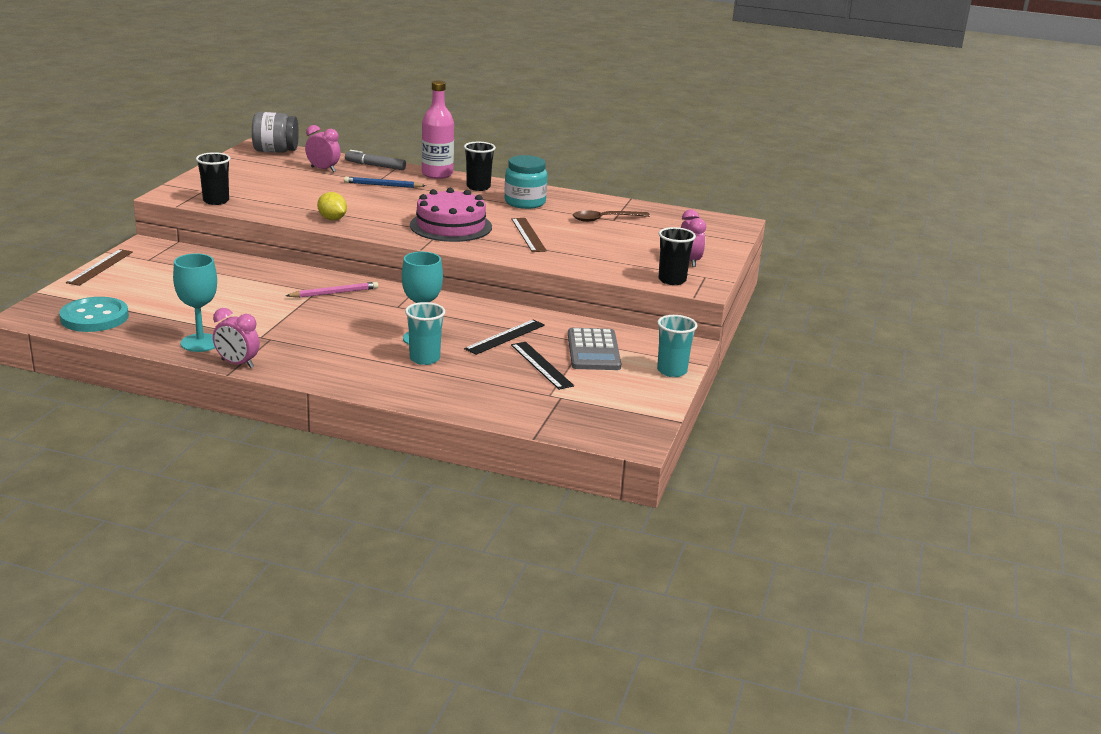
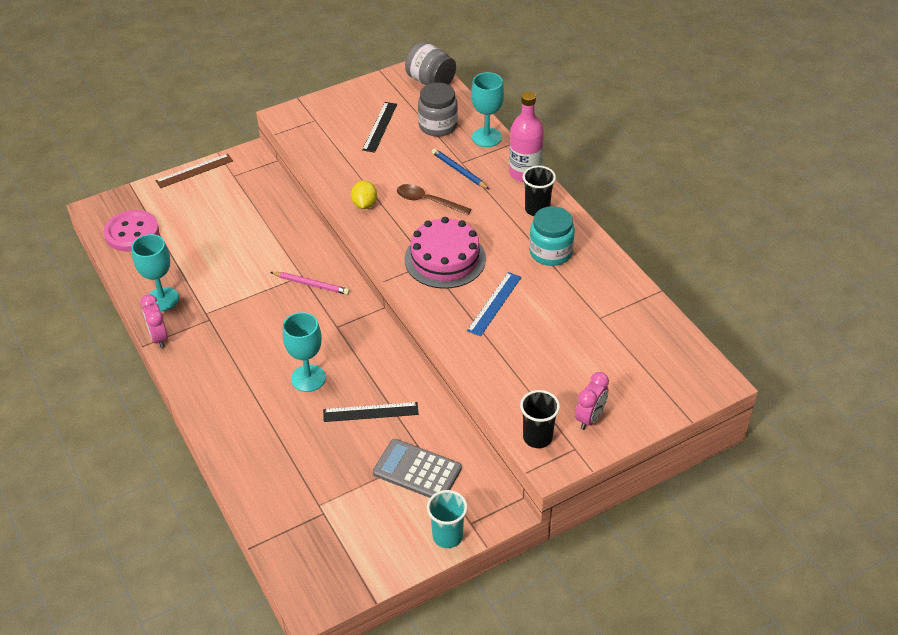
camera: 45 degrees right, 20 degrees up
(94, 317) = (132, 233): turquoise button -> pink button
(216, 201) = (308, 139): black cup -> none
(323, 169) = (438, 126): pink clock -> grey jar
(375, 166) = (486, 137): grey marker -> turquoise goblet
(424, 359) = (282, 405): turquoise cup -> none
(528, 234) = (494, 303): brown ruler -> blue ruler
(541, 365) = (356, 464): black ruler -> black ruler (380, 127)
(593, 350) = (417, 471): grey calculator -> grey calculator turned 75 degrees clockwise
(604, 219) = (592, 313): brown spoon -> brown spoon (427, 201)

